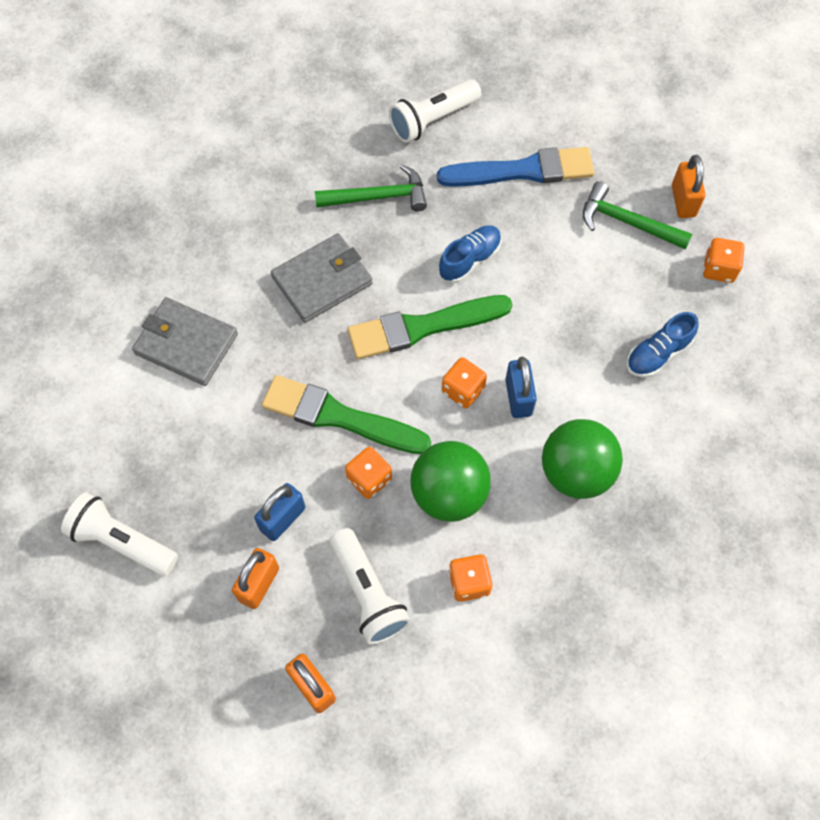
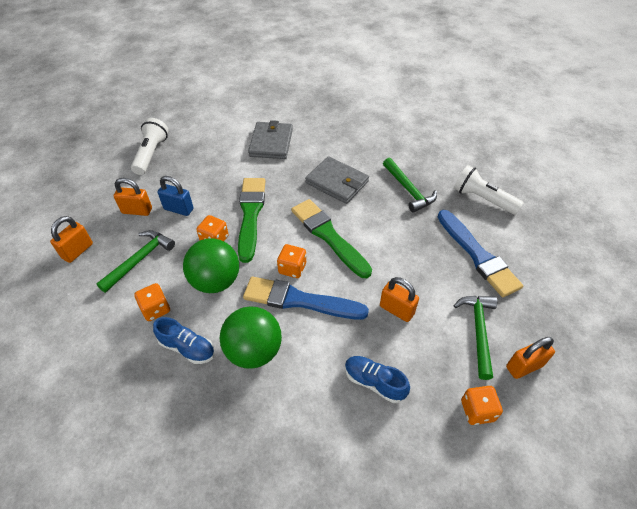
camera: 70 degrees right, 15 degrees down
(368, 593) = (139, 259): white flashlight -> green hammer
(469, 260) = (390, 246): blue shoe -> blue shoe (187, 348)
(518, 397) = (299, 300): blue padlock -> blue brush
(570, 293) = (396, 310): none -> orange padlock

